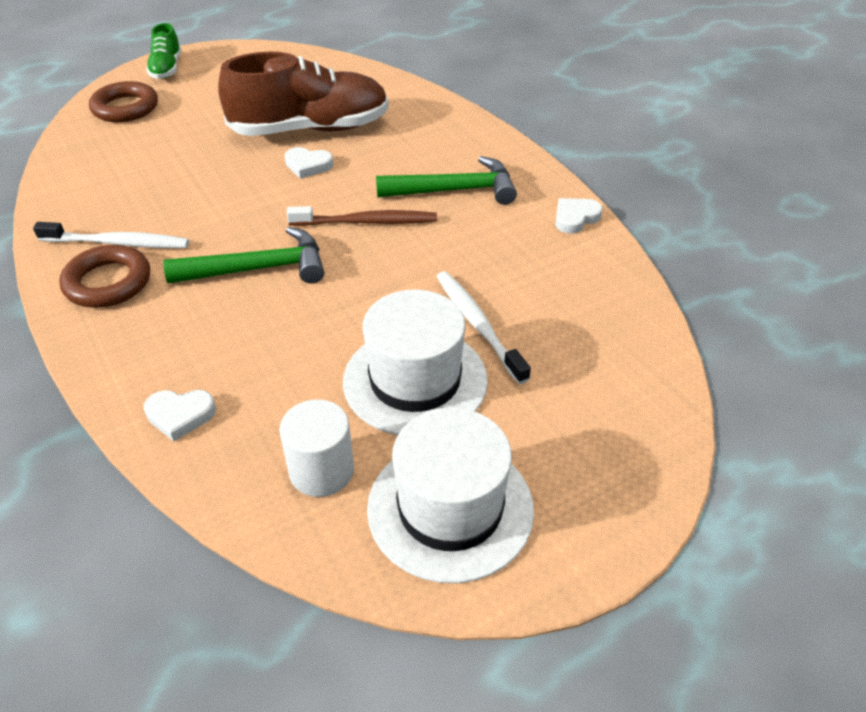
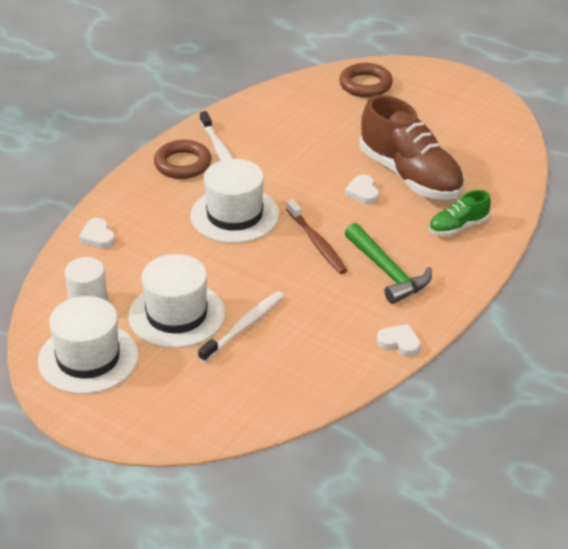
camera: 65 degrees right, 5 degrees down
(167, 69) = (433, 78): green shoe -> green shoe (458, 227)
(258, 269) = (234, 215): green hammer -> white hat

